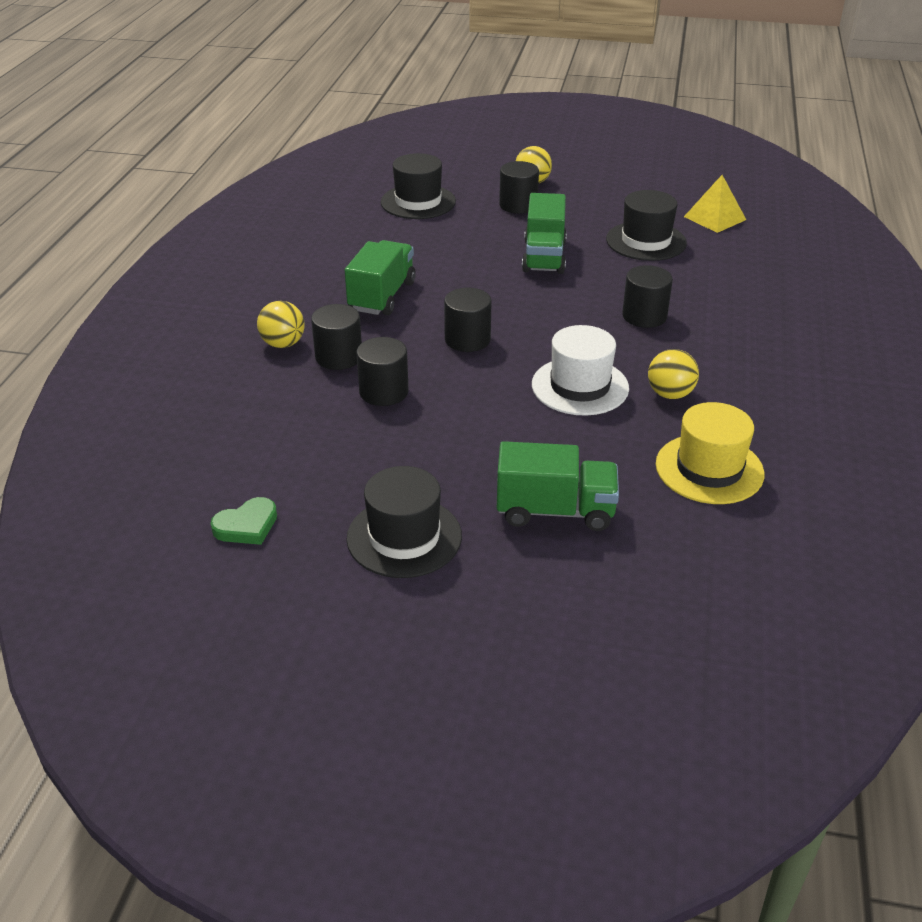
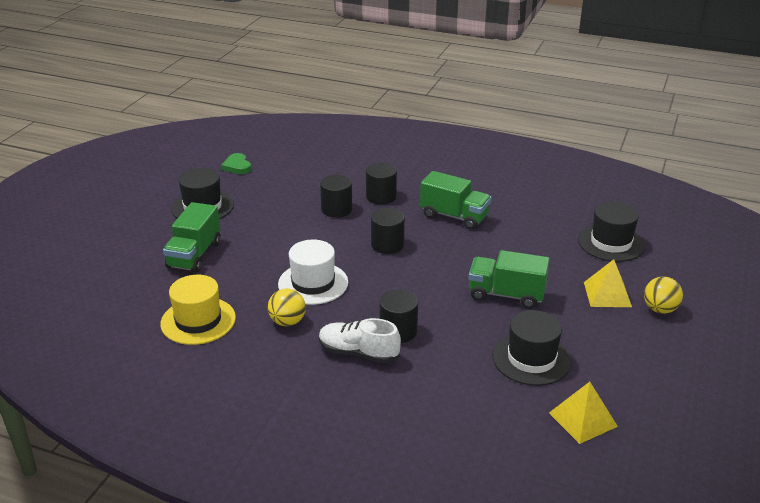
camera: 100 degrees right, 5 degrees down
(283, 344) = (402, 179): yellow ball -> none
(518, 205) = (607, 294): black cylinder -> yellow pyramid
(697, 337) = (358, 353): none -> white shoe

